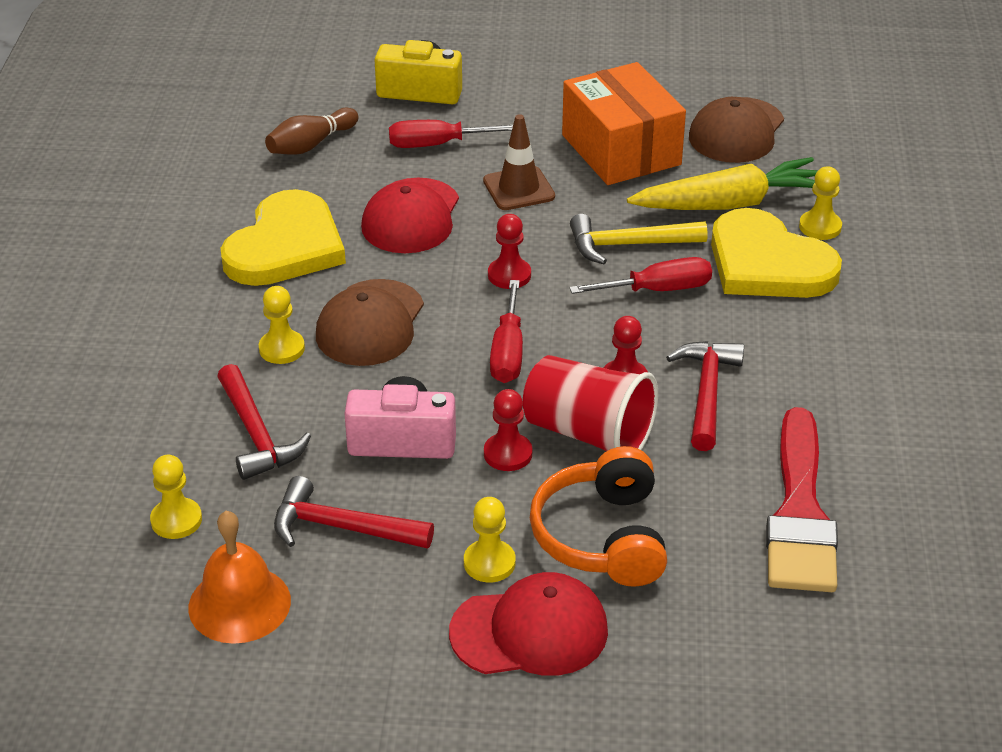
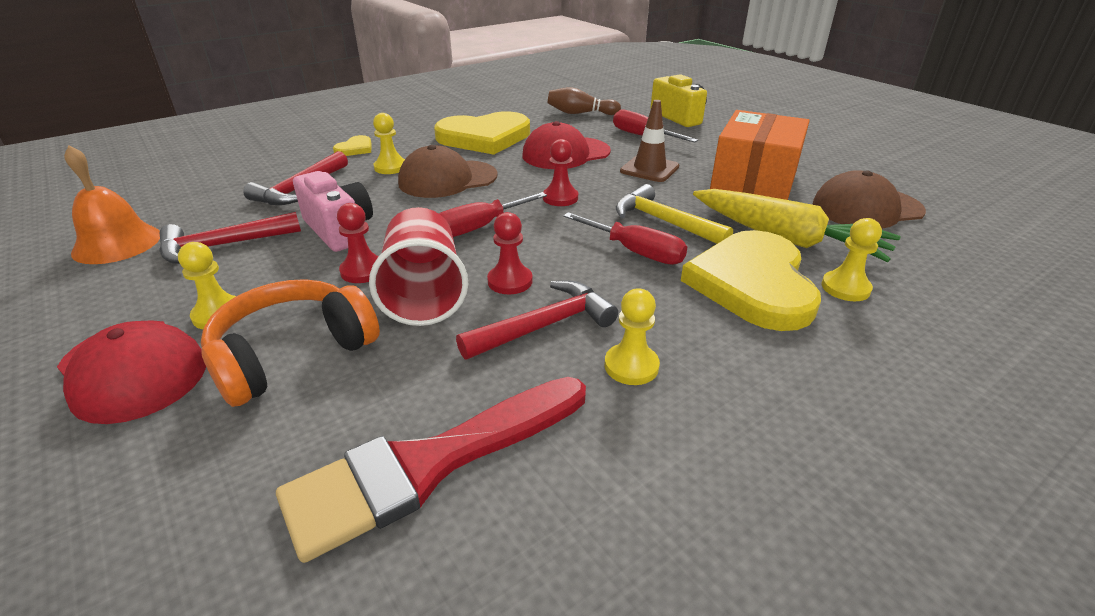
camera: 50 degrees right, 5 degrees down
(176, 520) = (195, 198): yellow pawn -> yellow pawn (631, 366)
(183, 353) = (355, 149): none -> yellow heart
(342, 528) = (223, 245): red hammer -> red hammer turned 90 degrees counterclockwise

